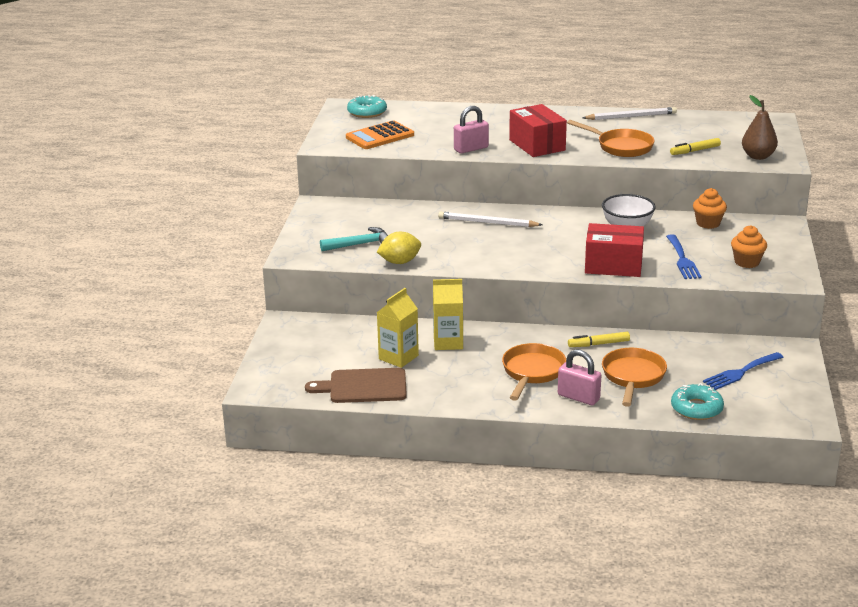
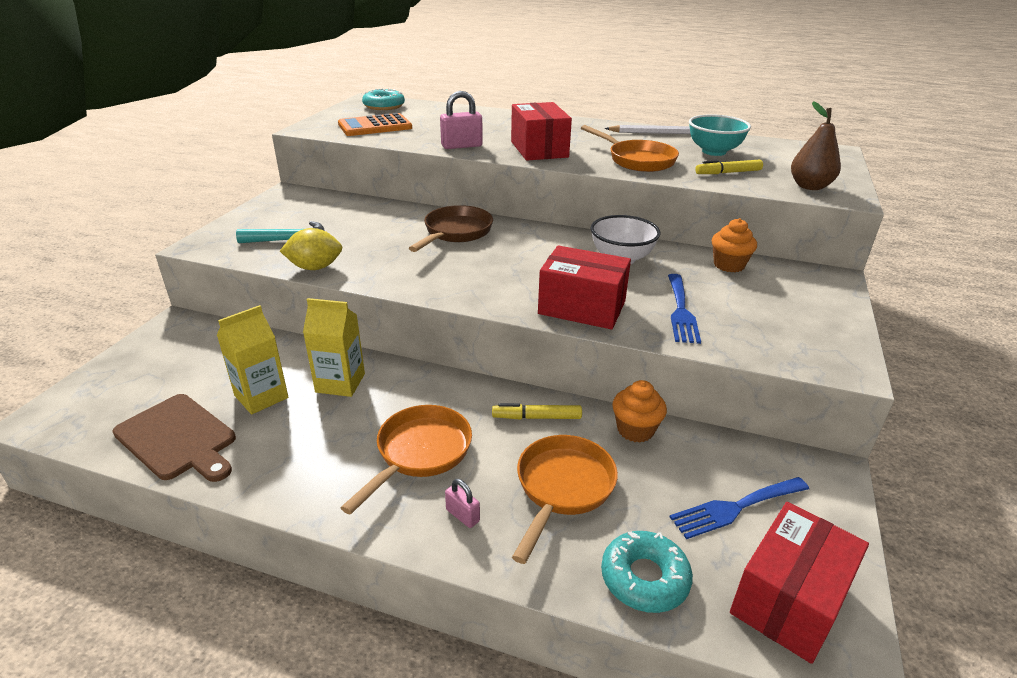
camera: 10 degrees right, 5 degrees up
(363, 386) = (178, 439): brown cutting board -> brown cutting board turned 150 degrees counterclockwise
(487, 222) = (455, 232): white pencil -> brown pan
(578, 397) = (462, 515): pink padlock -> pink padlock, size x0.56
(679, 131) = (714, 151): none -> turquoise bowl
(747, 262) = (773, 327): orange cupcake -> orange cupcake (635, 430)
(777, 406) = (789, 599): none -> red box

